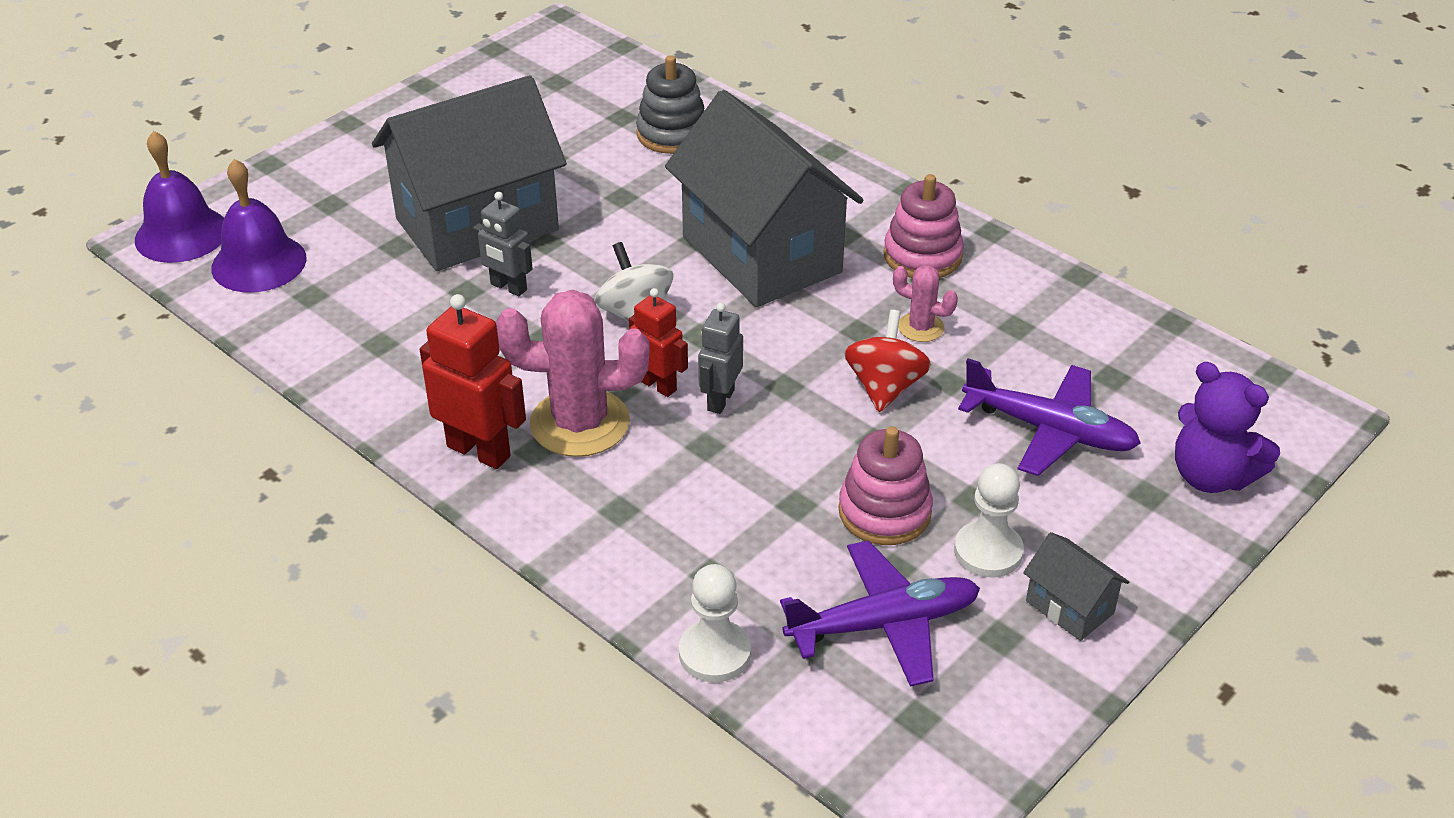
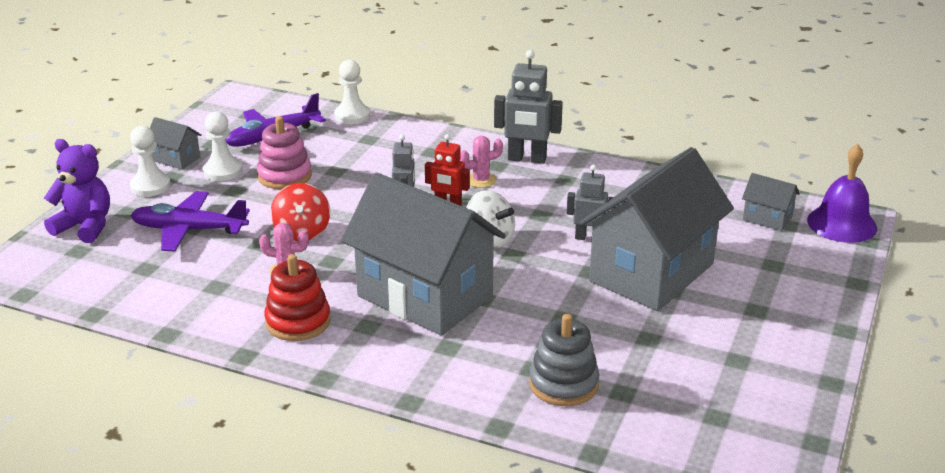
camera: 160 degrees right, 10 degrees down
(259, 263) = (767, 218): purple bell -> grey house
(479, 451) = (527, 159): red robot -> grey robot
(580, 423) = (481, 180): pink cactus -> pink cactus, size x0.49
(922, 256) = (298, 322): pink stacking toy -> red stacking toy
(1113, 544) = (150, 186): none -> white pawn

